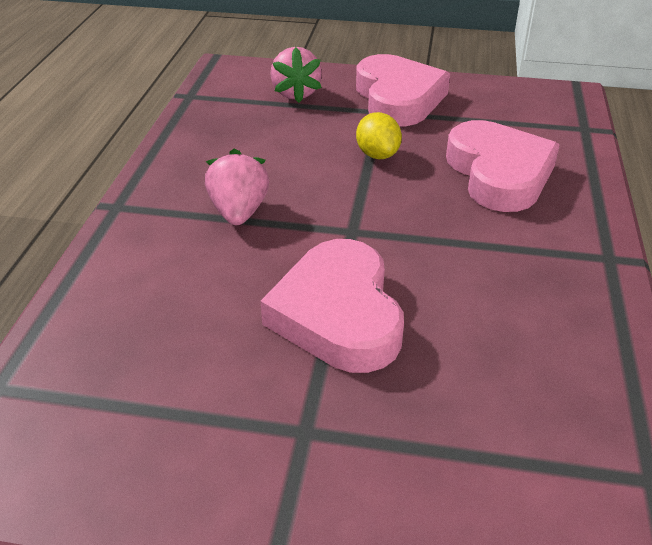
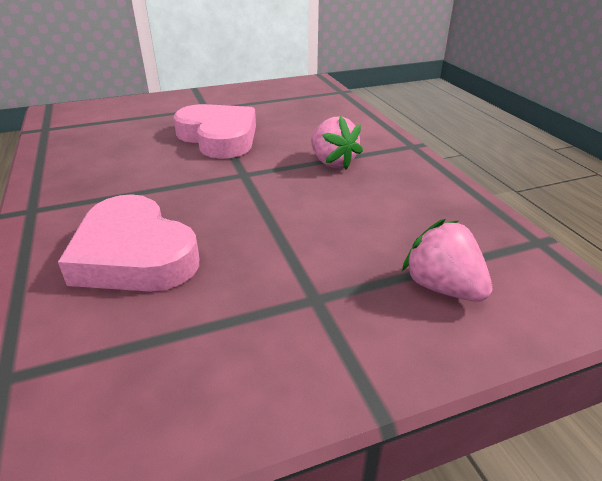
camera: 150 degrees right, 5 degrees down
(377, 155) = (271, 236): yellow lemon -> none
(398, 98) = (310, 331): pink heart -> none

